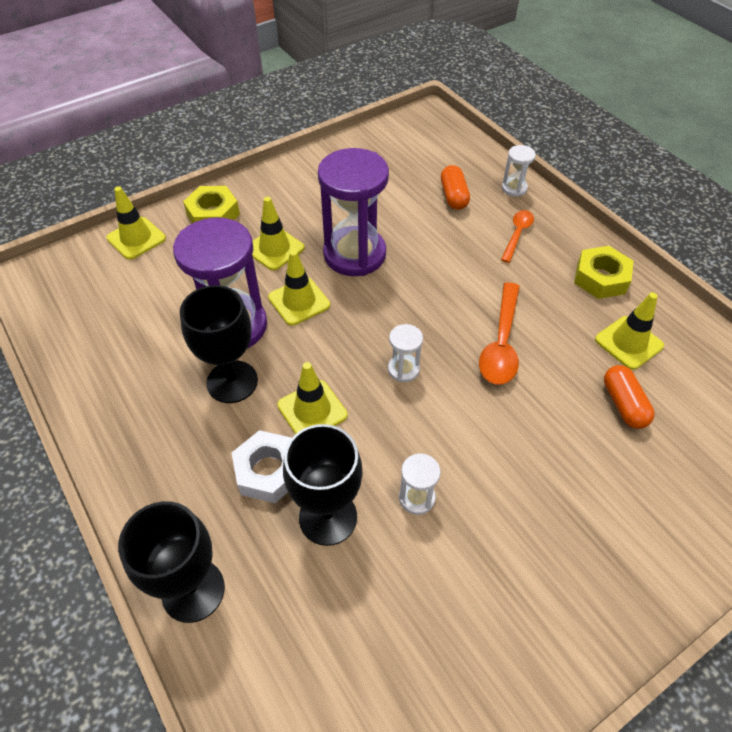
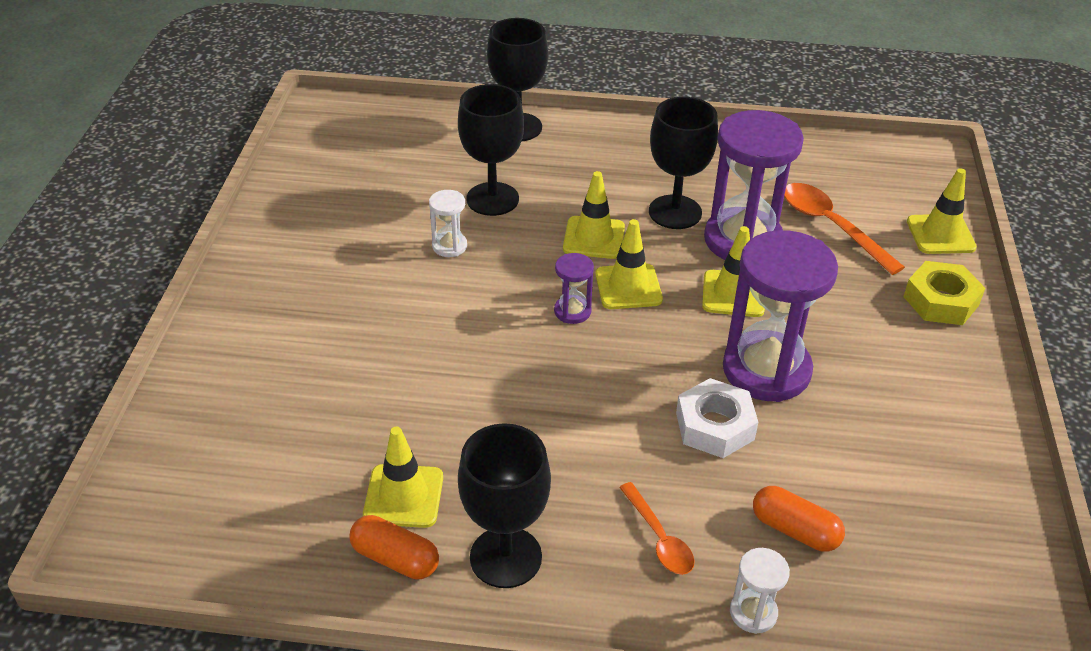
camera: 130 degrees right, 10 degrees down
(268, 471) = (565, 191): white nut -> white nut (715, 426)
(274, 249) = (834, 317): yellow traffic cone -> yellow traffic cone (628, 287)
(403, 369) = (572, 311): white hourglass -> purple hourglass
(501, 344) = (522, 395): orange spoon -> orange spoon (830, 226)
(601, 278) = (505, 557): yellow nut -> black goblet
(623, 404) = (356, 427): orange capsule -> orange capsule (395, 558)

